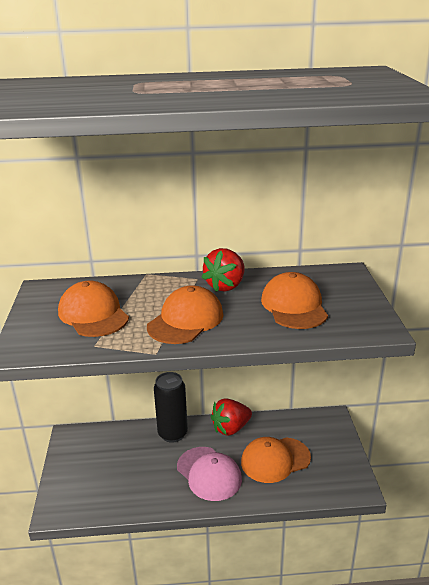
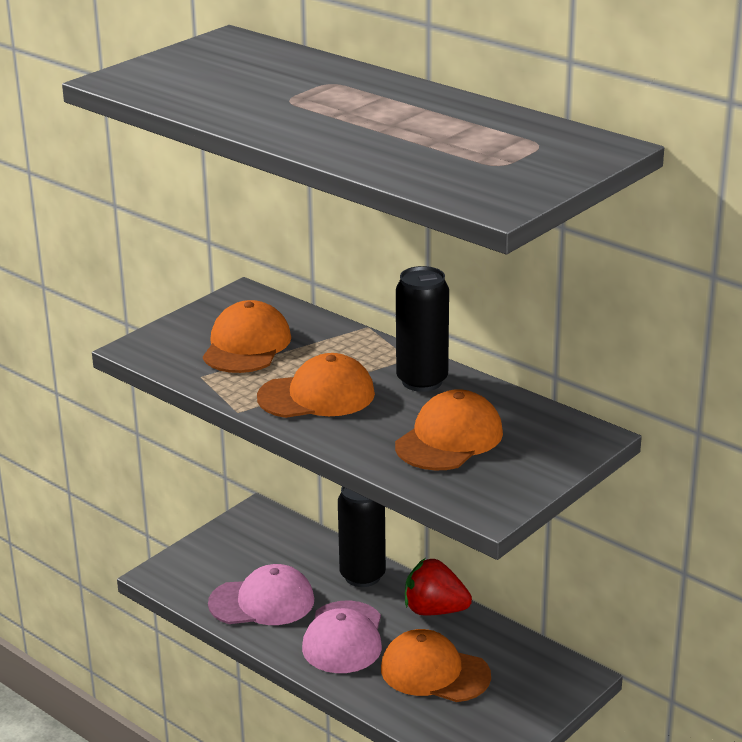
camera: 45 degrees right, 0 degrees up
(139, 484) = (262, 602): none -> pink cap
(226, 286) = (422, 381): red strawberry -> black can

